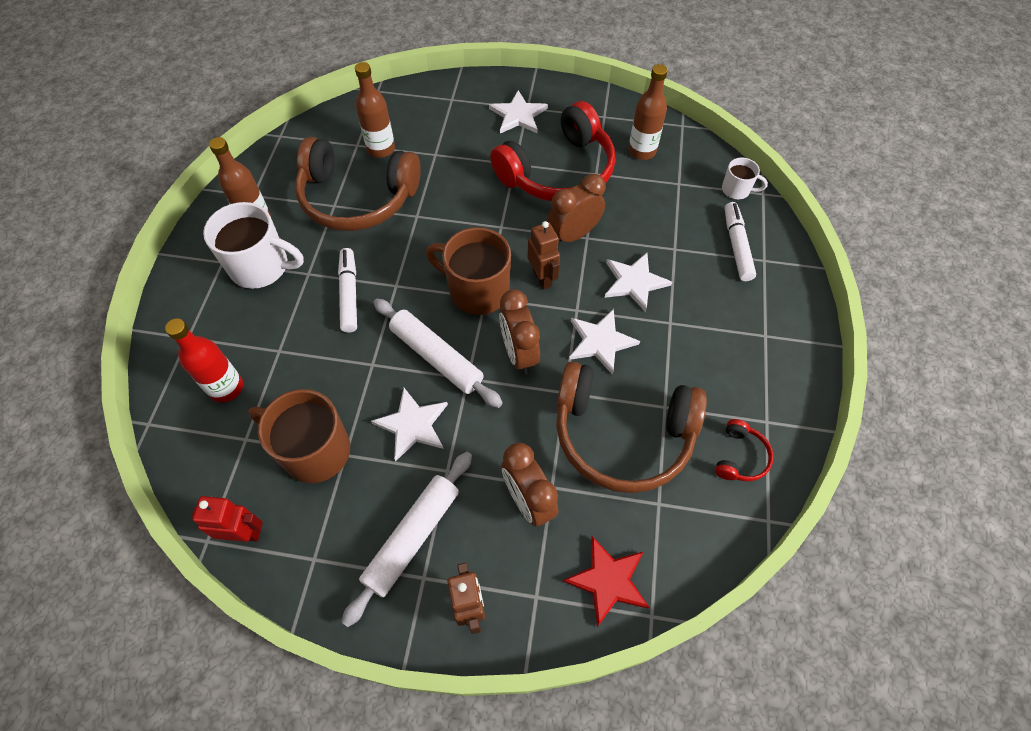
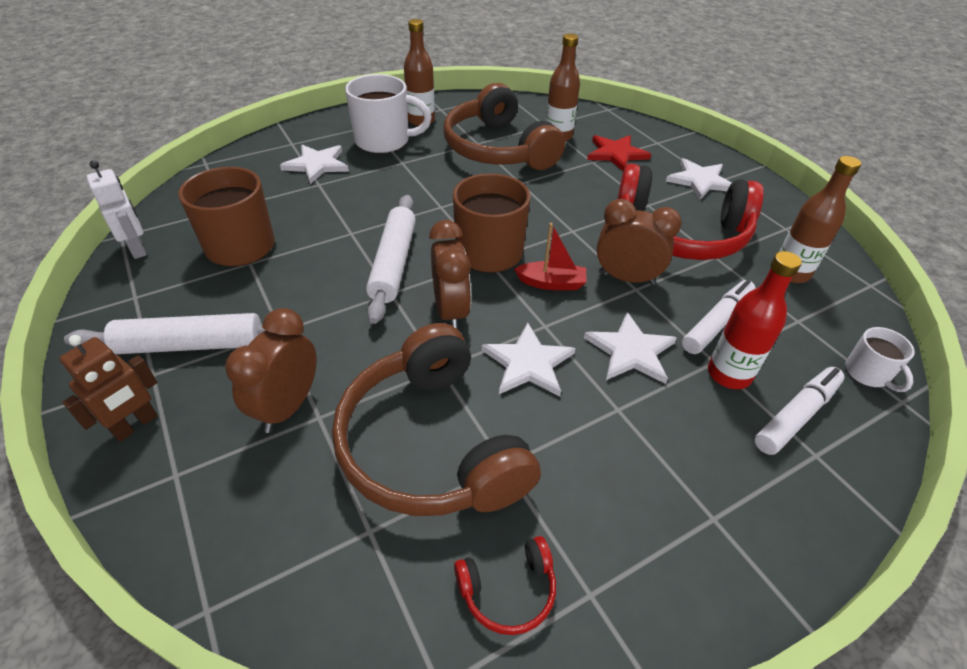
camera: 50 degrees right, 15 degrees down
(226, 388) = (263, 178): red bottle -> red bottle (729, 374)
(244, 533) = (138, 249): red robot -> white robot
(261, 267) = (384, 141): white mug -> white mug turned 60 degrees counterclockwise
(349, 294) = (405, 189): white marker -> white marker (717, 323)
(412, 425) = (310, 285): white star -> white star (317, 165)
(519, 353) = (451, 311): brown clock -> brown clock turned 135 degrees clockwise
(542, 278) = (551, 283): brown robot -> red boat
(608, 581) = (231, 534): red star -> red star (616, 154)

